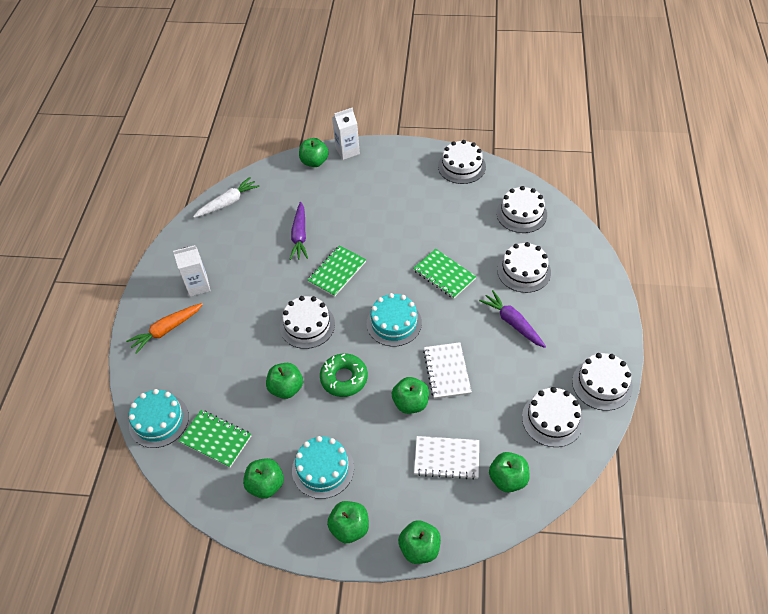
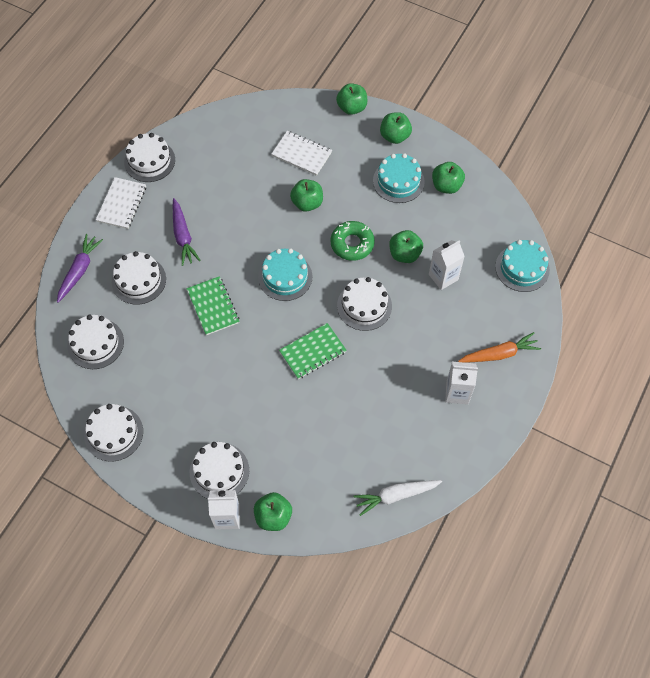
camera: 160 degrees left, 10 degrees up
(216, 439) = (477, 234): green notebook -> none
(239, 380) = (443, 277): none -> white carton
(300, 236) = (332, 413): purple carrot -> purple carrot (79, 271)
(447, 371) = (264, 217): white notebook -> white notebook (122, 204)
(508, 479) = (266, 125): green apple -> none
(552, 419) = (206, 151): white cake -> white cake (219, 471)

